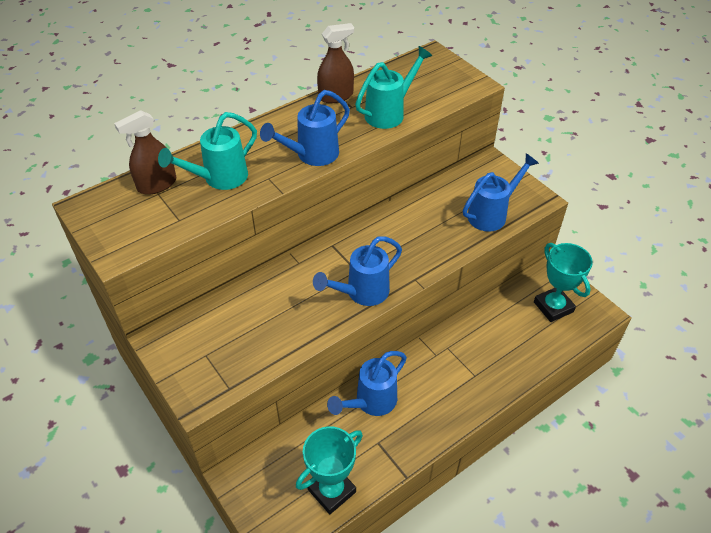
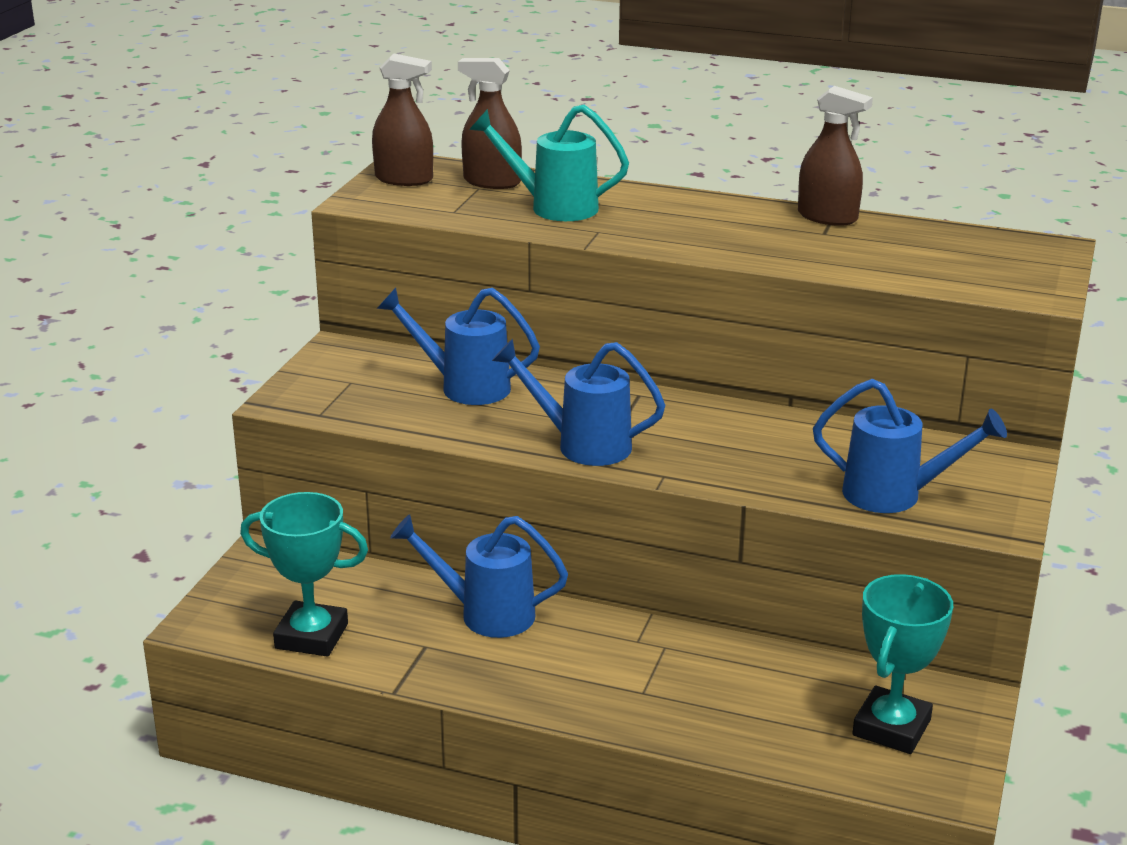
camera: 55 degrees right, 20 degrees down
(108, 218) = (404, 179): none -> brown spray bottle
(312, 155) = (682, 240): blue watering can -> blue watering can (464, 387)
(389, 113) = (856, 258): turquoise watering can -> none

